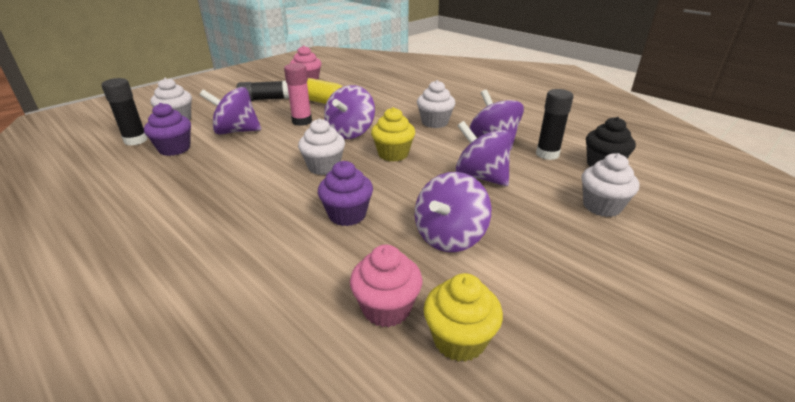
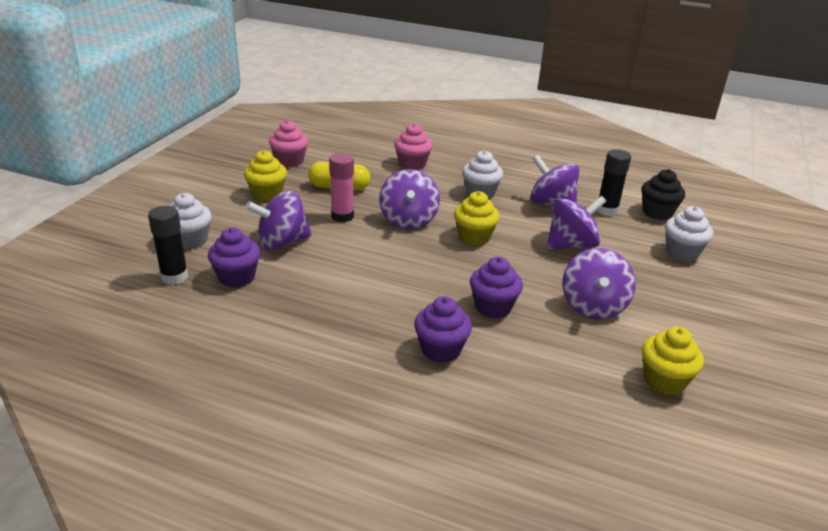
camera: 25 degrees left, 0 degrees up
(258, 241) = (441, 350): none -> purple cupcake
(266, 99) = (267, 194): black glue stick -> yellow cupcake
(324, 167) = (422, 264): white cupcake -> none
(386, 308) = (597, 374): pink cupcake -> pink cupcake (412, 164)
(481, 177) = (571, 245): purple spinning top -> purple spinning top turned 135 degrees clockwise

